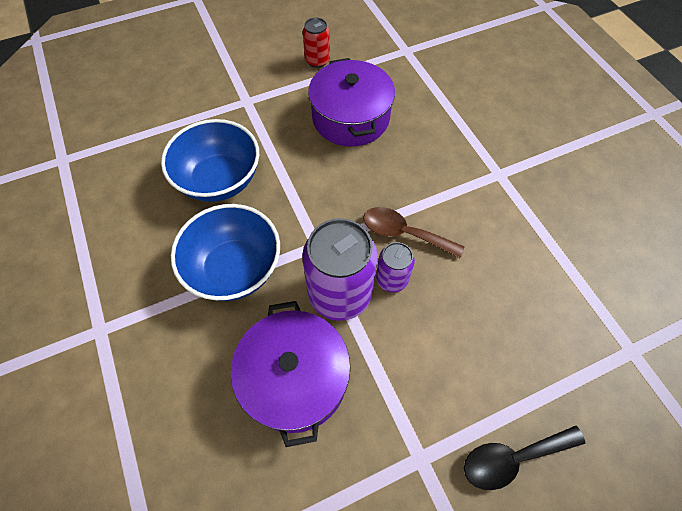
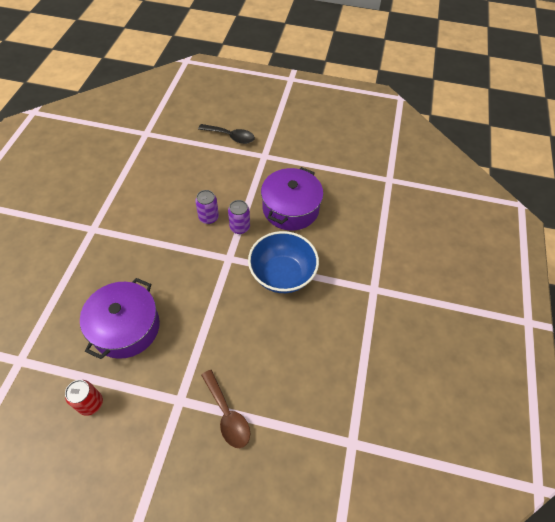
camera: 145 degrees left, 5 degrees down
(219, 180) = (250, 339): blue bowl -> none
(340, 294) = (239, 227): purple can -> purple can, size x0.53
(404, 233) = (178, 233): brown spoon -> brown spoon (227, 415)

